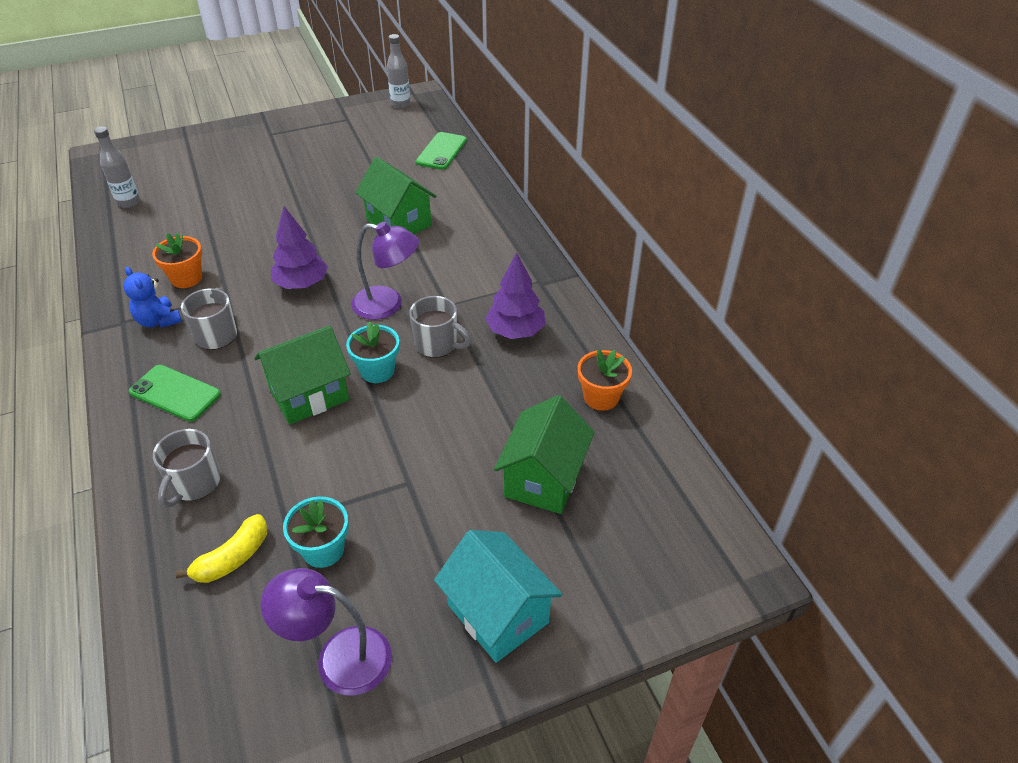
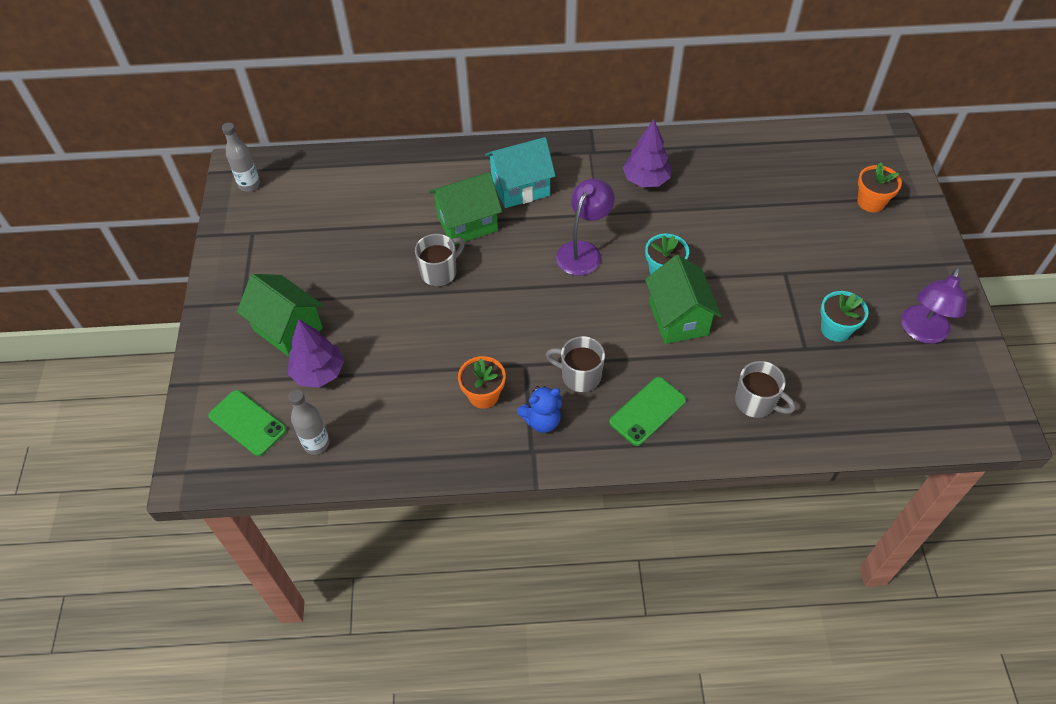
camera: 70 degrees left, 10 degrees up
(233, 558) = (833, 383): yellow banana -> none
(302, 284) = (530, 306): purple tree -> purple tree (319, 373)
(437, 345) = (645, 229): grey mug -> grey mug (439, 272)
(441, 151) = (362, 171): green phone -> green phone (247, 423)
(498, 614) = (901, 248): turquoise house -> turquoise house (520, 188)
(543, 479) = (798, 201): green house -> green house (288, 329)
(601, 397) = (731, 152): orange flower pot -> orange flower pot (871, 202)

